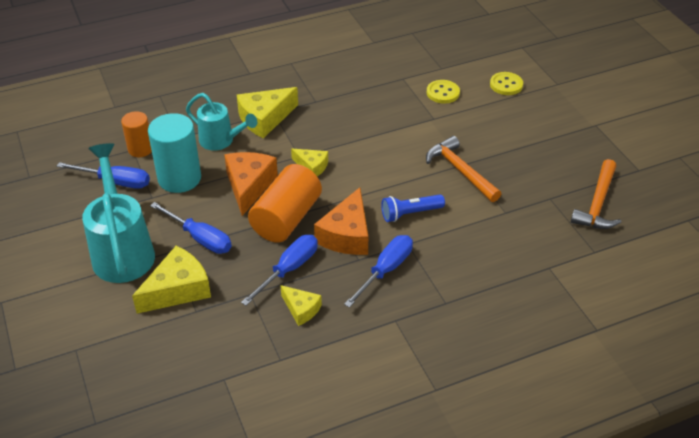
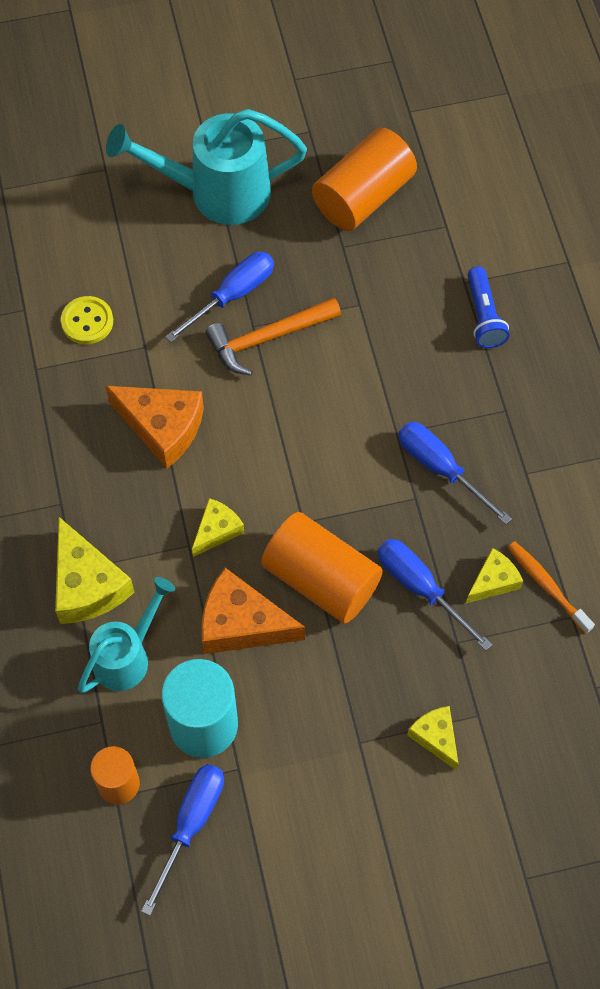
camera: 80 degrees left, 20 degrees up
(122, 250) = (347, 814): turquoise watering can -> turquoise watering can (217, 193)
(178, 289) = (435, 737): yellow cheese -> yellow cheese, size x0.58
(200, 238) = (340, 701): blue screwdriver -> blue screwdriver (232, 295)
(303, 342) = (547, 586): none -> orange toothbrush
(347, 235) = (367, 505): orange cheese -> orange cheese (162, 427)
(410, 213) = (340, 418): blue flashlight -> blue flashlight (483, 316)
(506, 85) = (90, 234): yellow button -> none
(597, 204) = (363, 196): orange hammer -> orange cylinder

